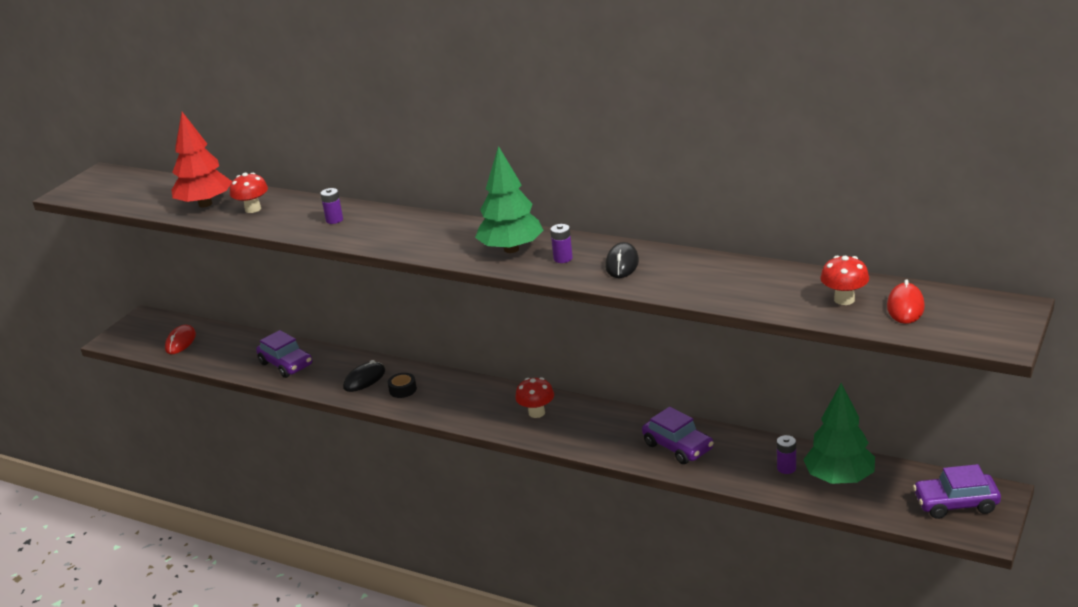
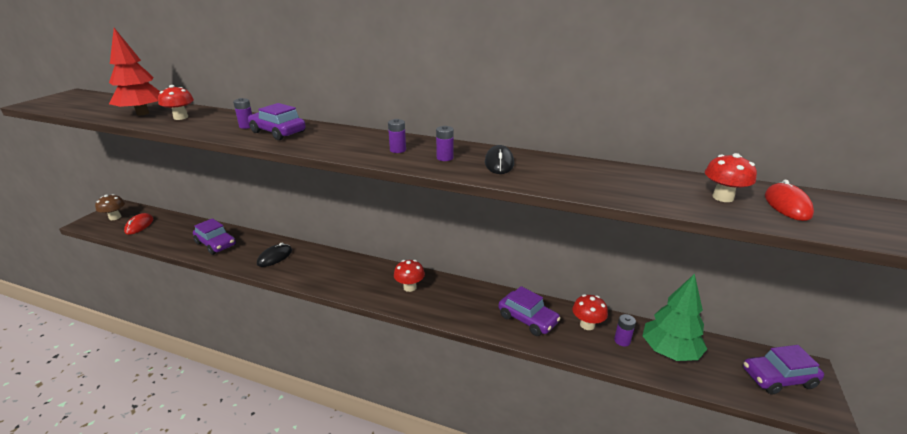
camera: 10 degrees left, 0 degrees up
(145, 331) = (115, 217): none -> brown mushroom
(373, 228) = (278, 132): none -> purple car
(403, 390) = (304, 266): black tape -> none
(511, 249) = (398, 150): green tree -> purple battery
(750, 452) = (587, 325): none -> red mushroom

